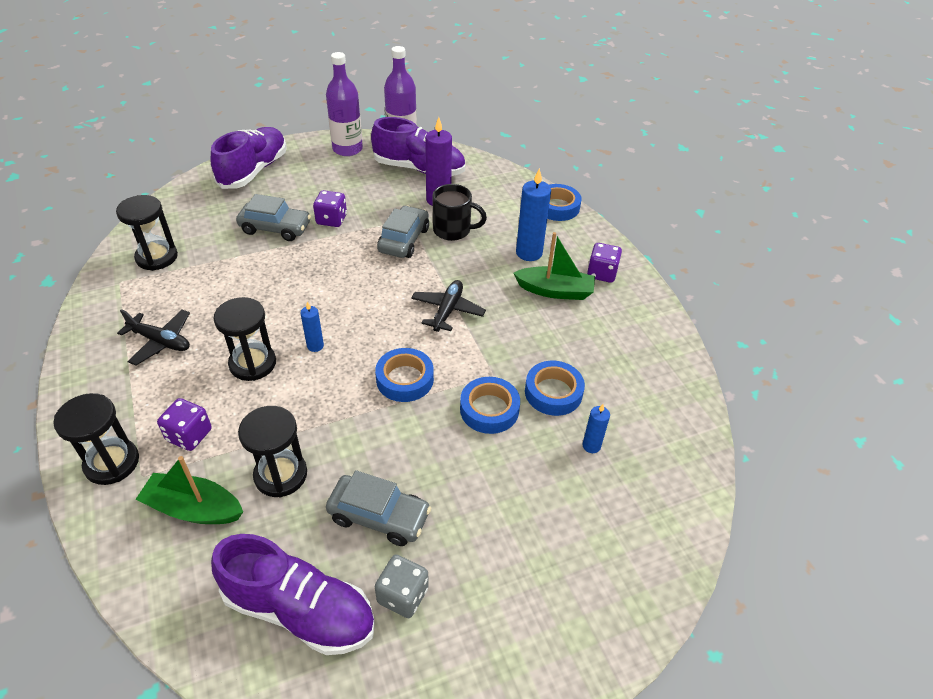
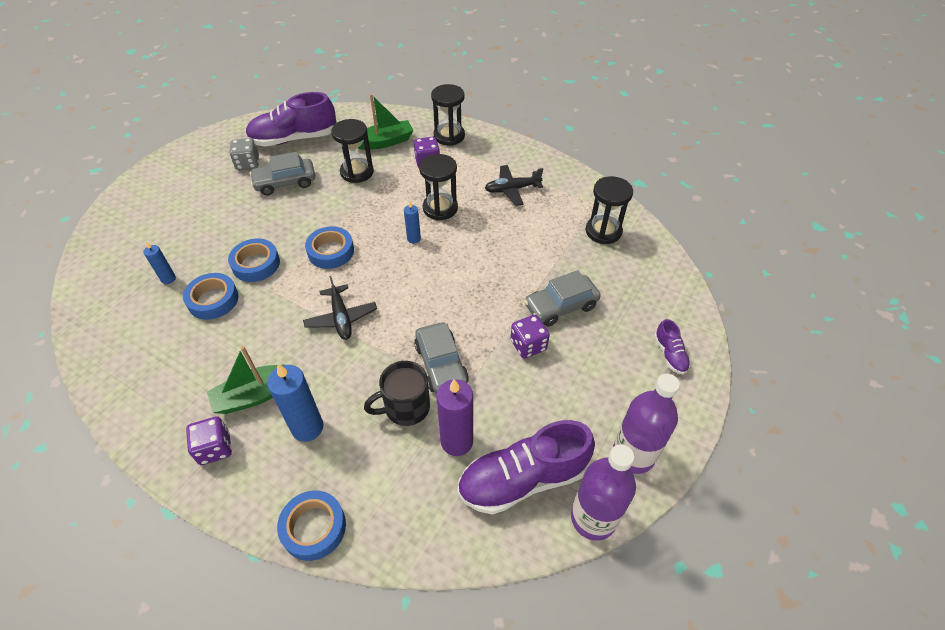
camera: 145 degrees right, 5 degrees up
(254, 171) = (670, 354): purple shoe -> purple shoe, size x0.46

